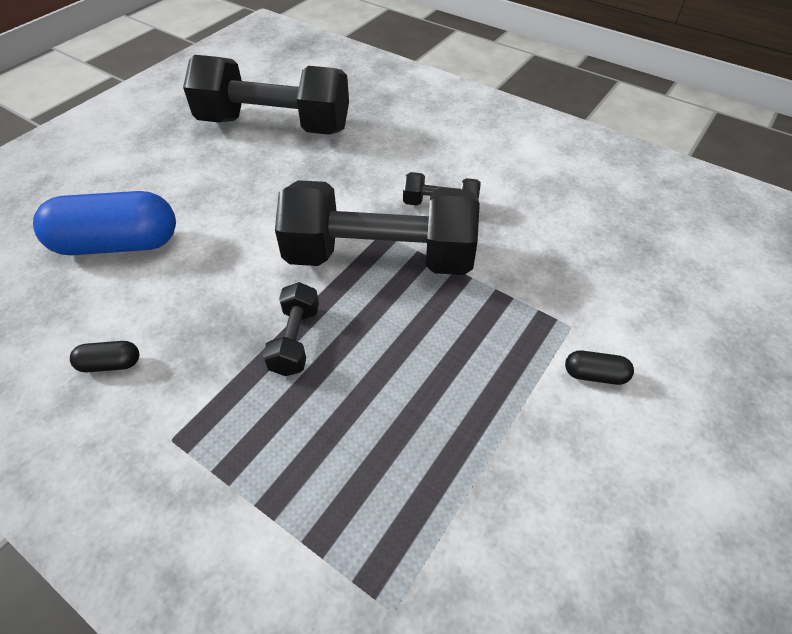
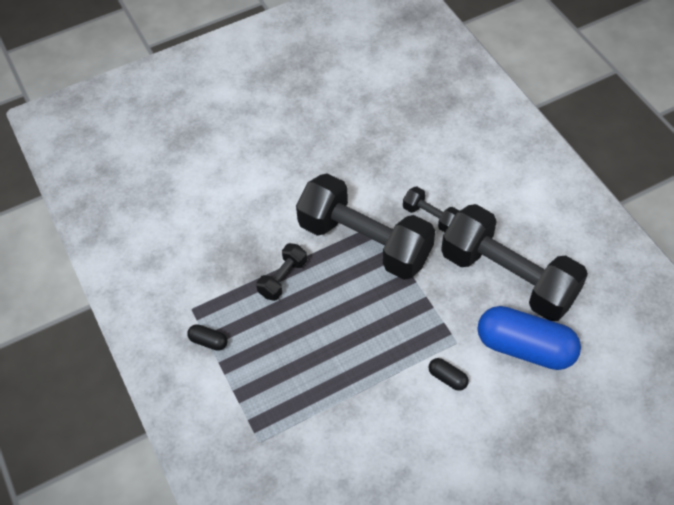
camera: 30 degrees right, 5 degrees up
(110, 364) = (176, 250): black capsule -> black capsule (208, 341)
(118, 244) = (207, 166): blue capsule -> blue capsule (525, 348)
(274, 125) = (351, 98): black dumbbell -> black dumbbell (508, 277)

